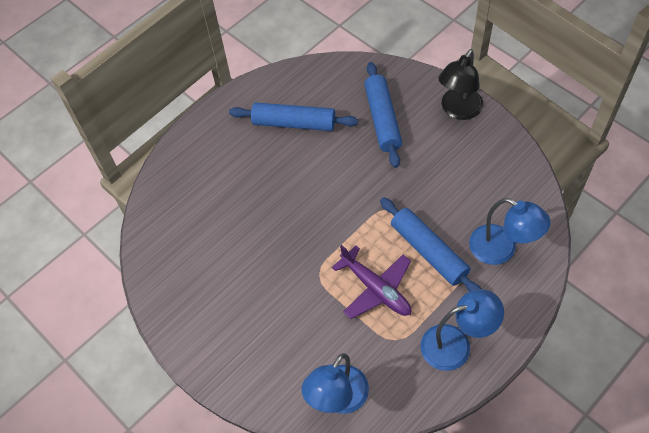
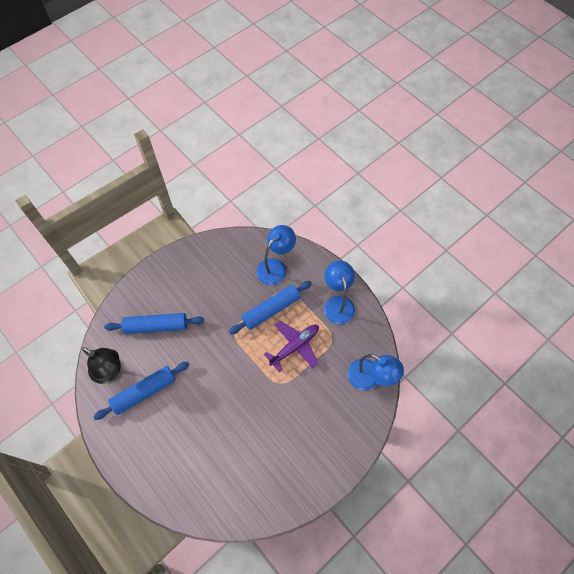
camera: 90 degrees left, 5 degrees up
(294, 123) = (144, 392): blue rolling pin -> blue rolling pin turned 45 degrees clockwise
(458, 110) = (160, 275): black lamp -> black lamp (110, 372)

